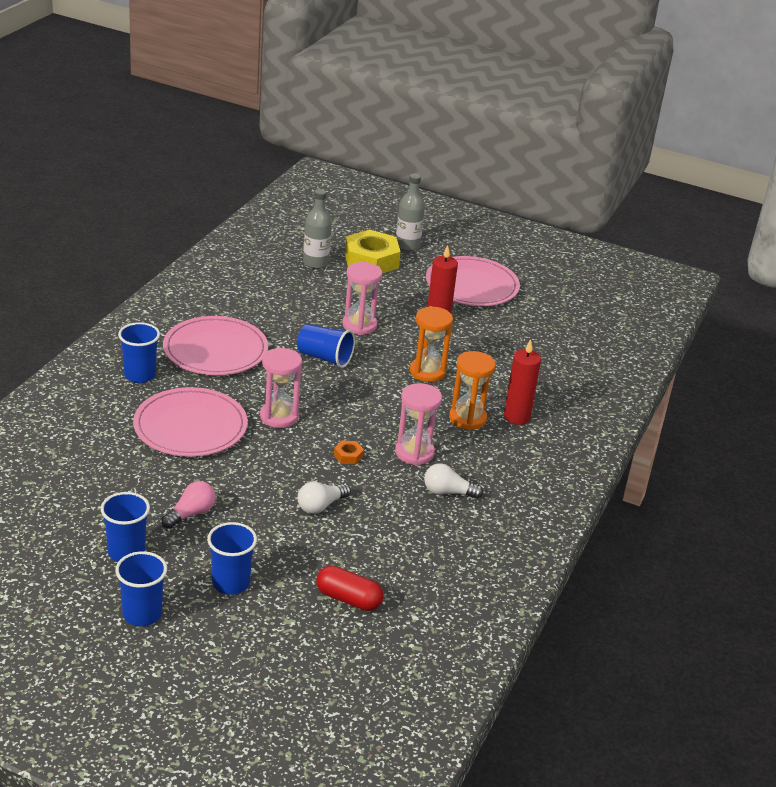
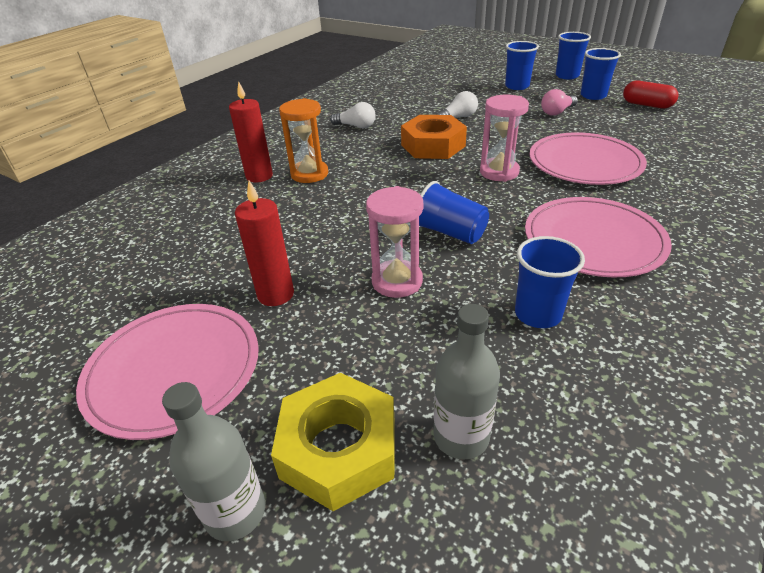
camera: 165 degrees left, 5 degrees up
(140, 375) = (670, 208): blue cup -> blue cup (538, 314)
(348, 456) = (433, 145): orange nut -> orange nut, size x2.46
(348, 599) = (442, 83): red capsule -> red capsule (646, 105)
(414, 453) = (373, 148): pink hourglass -> none
(427, 372) = (328, 218): orange hourglass -> none

